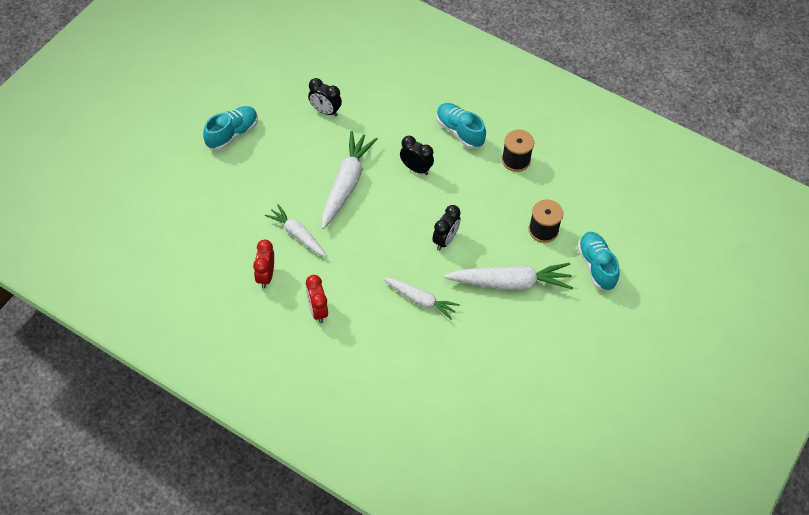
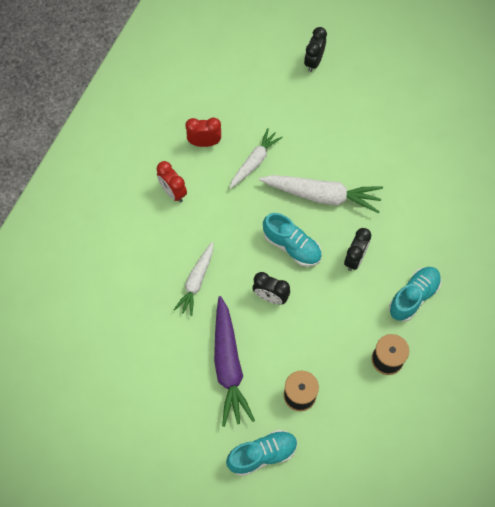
camera: 85 degrees right, 10 degrees up
(232, 134) = (362, 86): turquoise shoe -> turquoise shoe (292, 246)
(317, 310) = (173, 192): red clock -> red clock turned 105 degrees counterclockwise
(325, 111) = (410, 163): black clock -> black clock (314, 61)
(510, 283) = (228, 365): white carrot -> purple carrot

